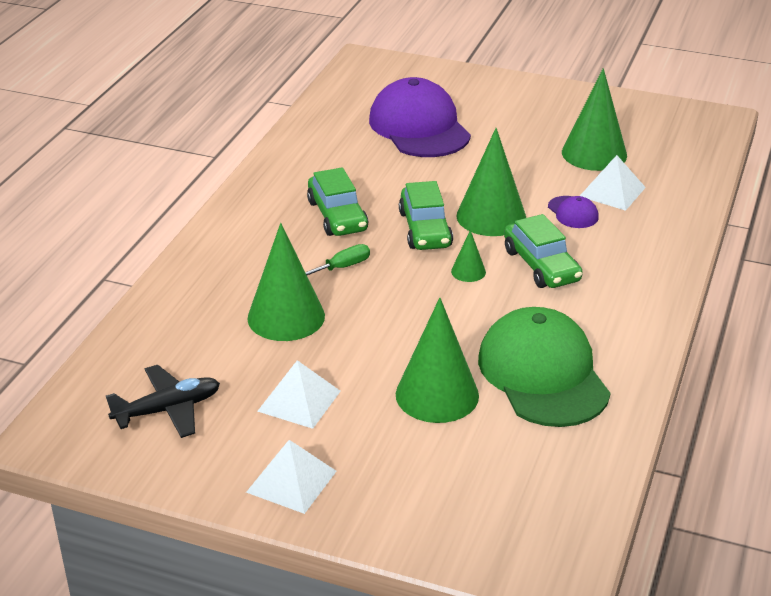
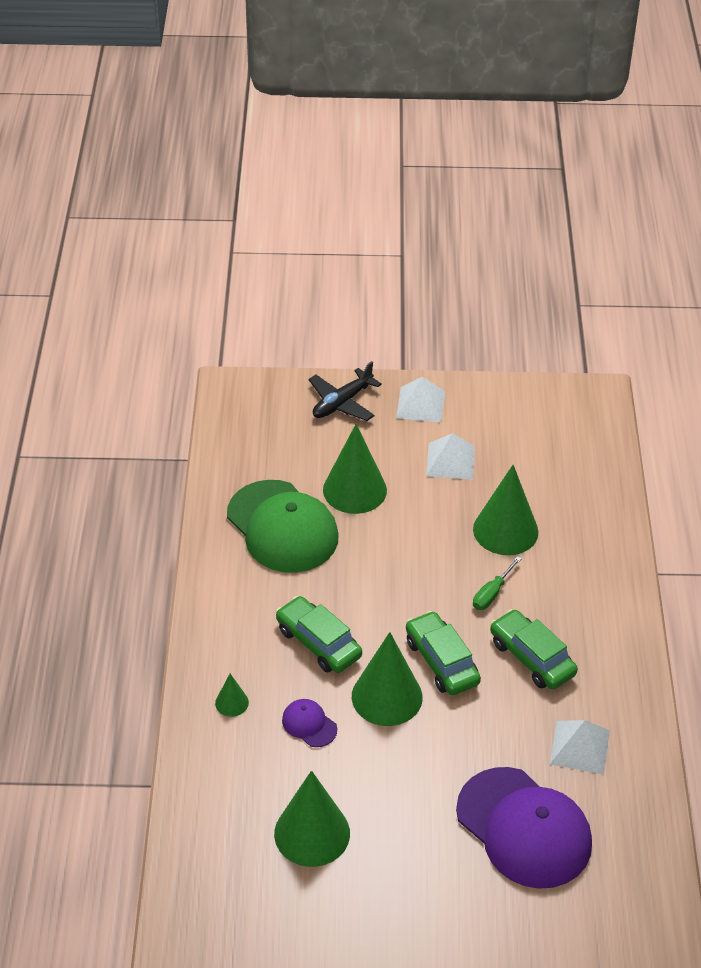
camera: 160 degrees right, 10 degrees up
(168, 410) = (535, 432): black plane -> black plane (342, 403)
(468, 271) = (380, 618): green cone -> green cone (232, 702)
(612, 191) = (277, 769): white pyramid -> white pyramid (579, 747)

